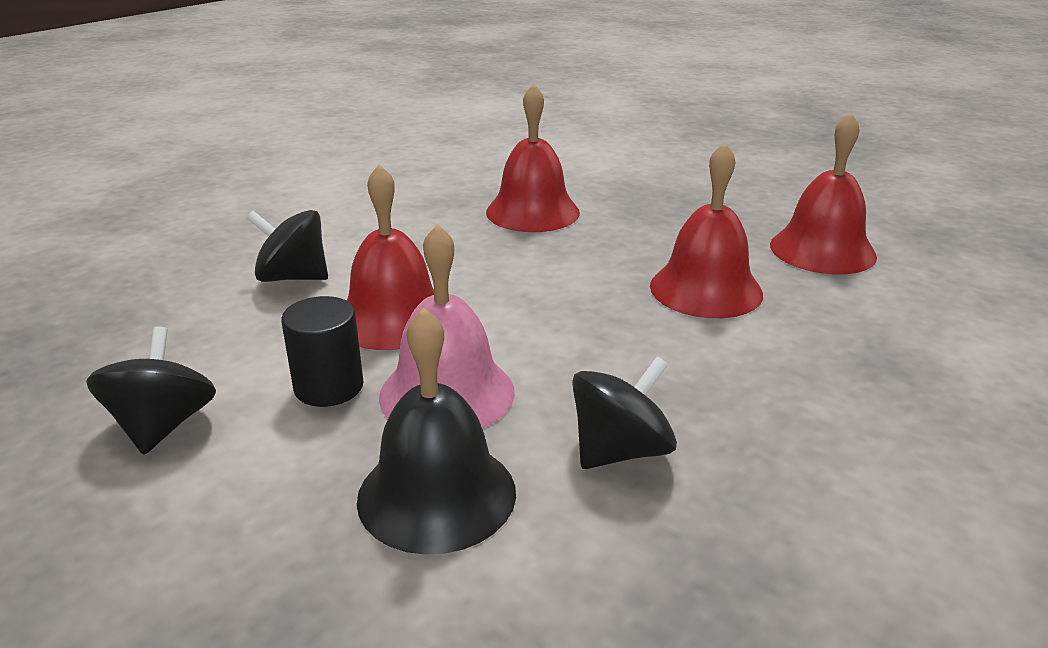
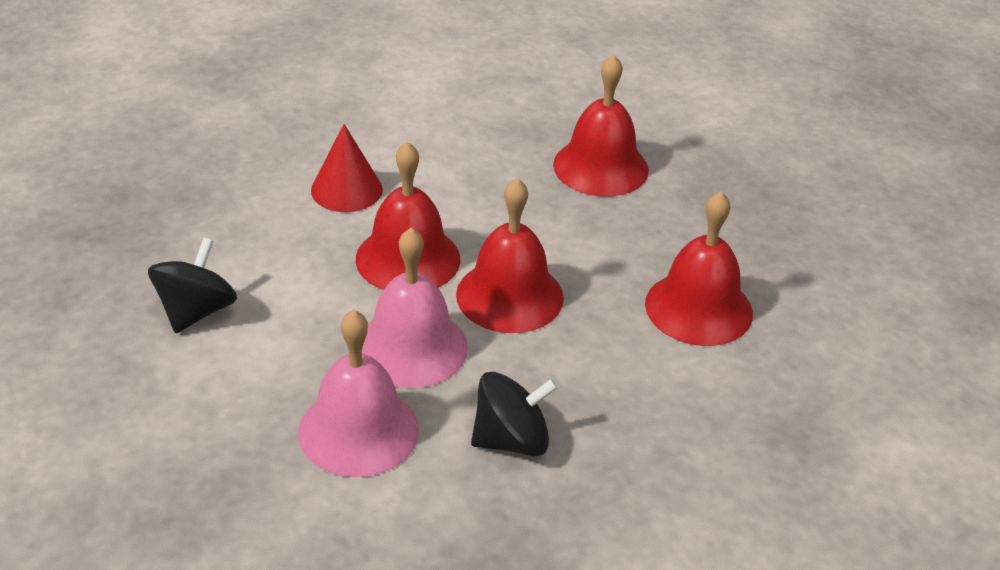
camera: 20 degrees right, 10 degrees up
(293, 277) = (346, 189): black spinning top -> red cone
(329, 387) = (326, 313): black cylinder -> none
(436, 494) = (358, 430): black bell -> pink bell
(822, 250) = (852, 295): red bell -> red bell (509, 296)

